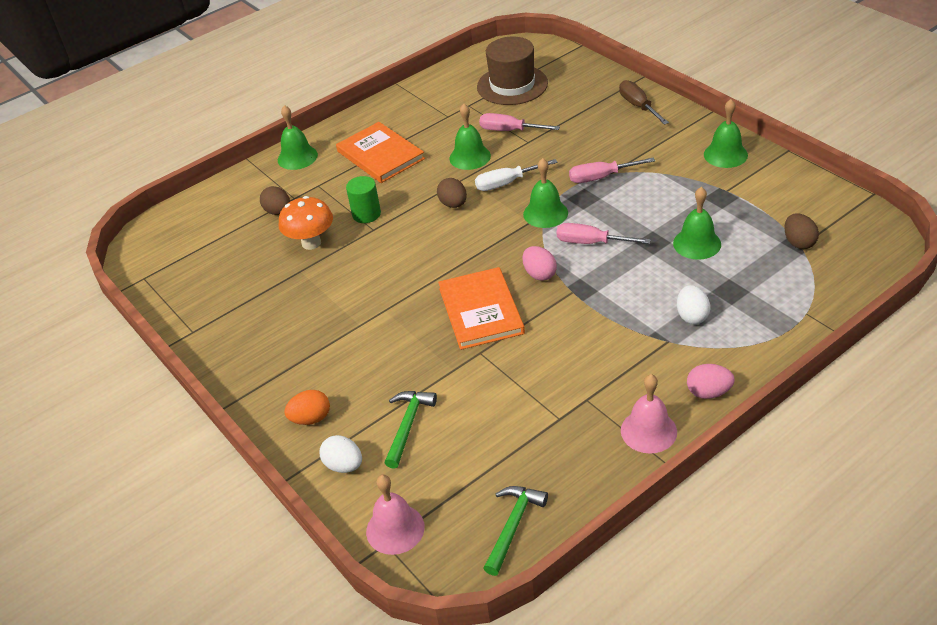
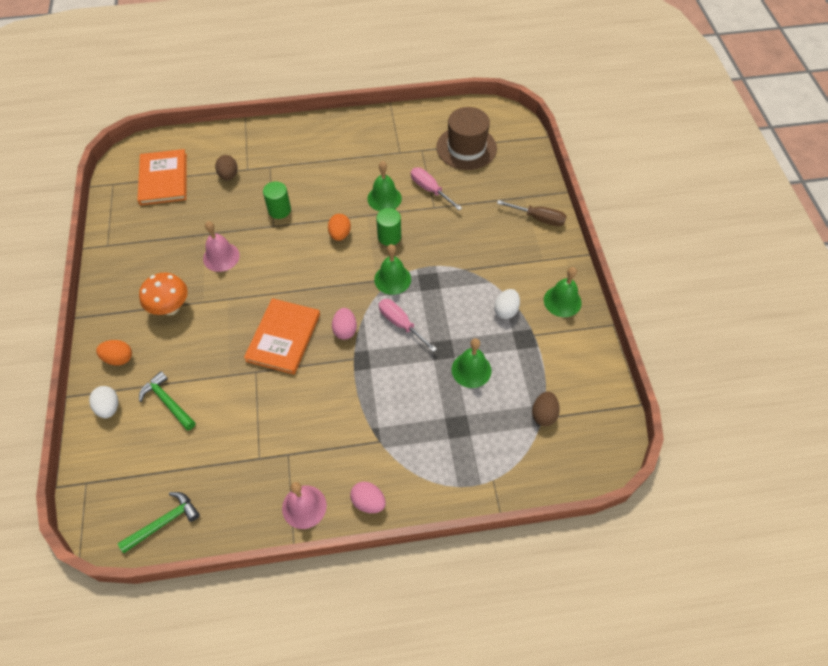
camera: 25 degrees right, 15 degrees up
(297, 157) = (276, 134): green bell -> none
(311, 243) = (227, 214): orange mushroom -> orange mushroom (170, 308)
(380, 155) = (328, 163): orange book -> orange book (163, 179)
(395, 529) = (99, 476): pink bell -> pink bell (221, 257)
(408, 425) = (167, 402): green hammer -> green hammer turned 90 degrees counterclockwise
(453, 204) = (340, 234): brown egg -> orange egg
(507, 183) = (389, 236): white screwdriver -> green cylinder
(601, 177) = (456, 269): pink screwdriver -> none
(638, 106) = (538, 218): brown screwdriver -> brown screwdriver turned 105 degrees clockwise
(692, 316) = (413, 431): white egg -> white egg (506, 310)

